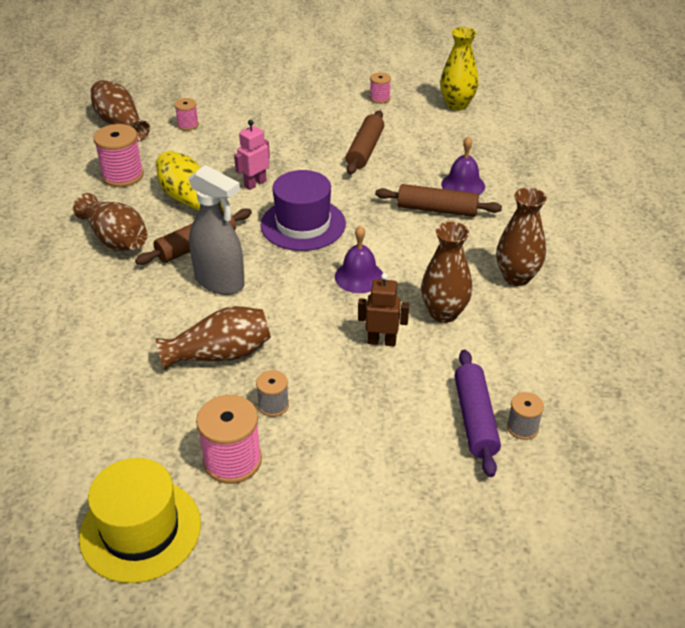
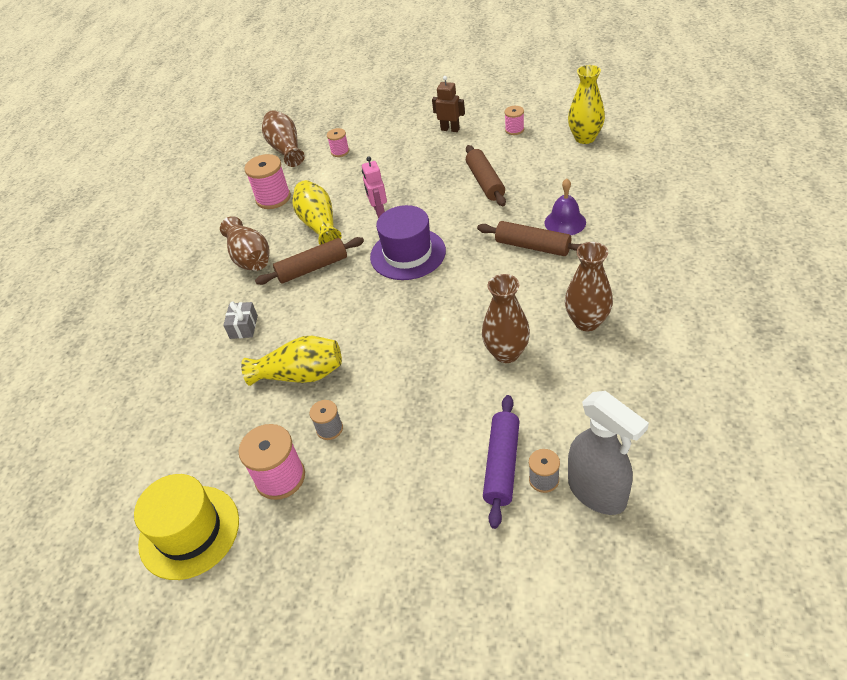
camera: 20 degrees right, 5 degrees up
(133, 311) = (243, 327): none -> grey gift
(220, 282) = (321, 305): grey spray bottle -> grey spray bottle (597, 493)
(220, 354) = (300, 375): brown vase -> yellow vase
(255, 184) = (379, 211): pink robot -> pink robot turned 75 degrees counterclockwise
(359, 277) = (441, 309): purple bell -> none
(365, 150) = (485, 182): brown rolling pin -> brown rolling pin turned 45 degrees counterclockwise
(381, 341) = (441, 376): brown robot -> brown robot (450, 129)

